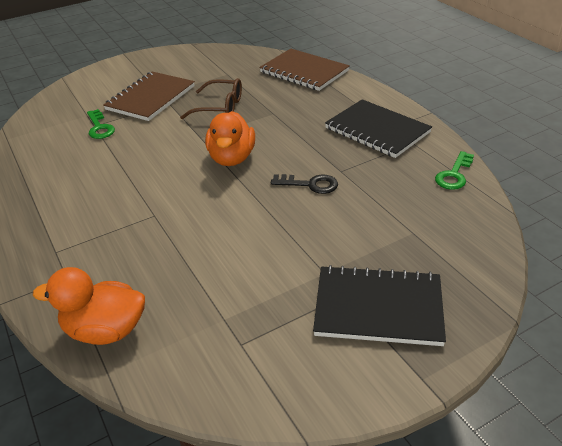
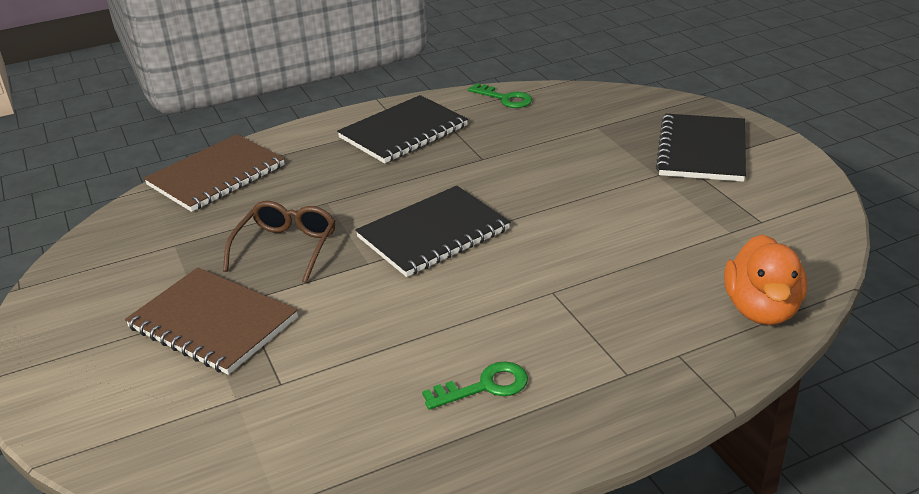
camera: 85 degrees left, 5 degrees down
(99, 127) = (292, 375): green key -> green key (485, 386)
(232, 158) = (433, 234): orange duck -> black notebook
(310, 184) = (506, 178): black key -> none

